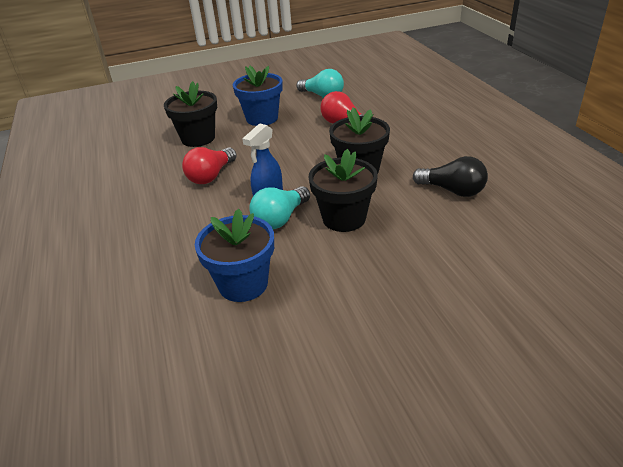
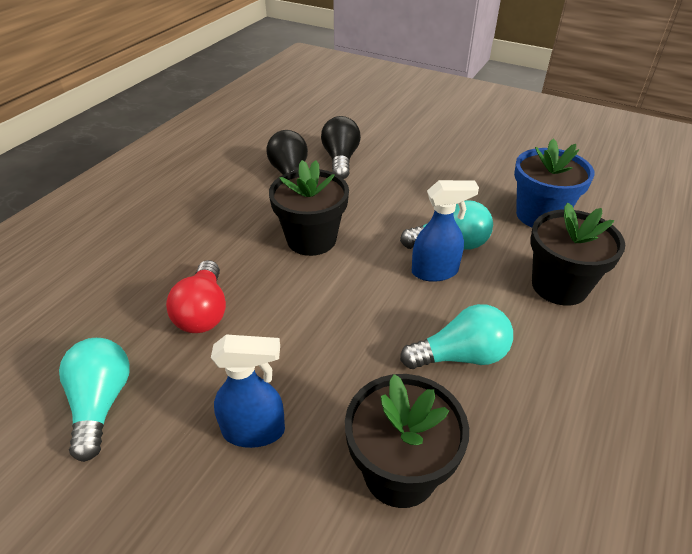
camera: 135 degrees left, 5 degrees up
(211, 176) = (460, 356): red light bulb -> turquoise light bulb
(262, 118) = (254, 431): blue flower pot -> blue spray bottle
(344, 218) = (400, 209): black flower pot -> black flower pot (559, 286)
(451, 224) = (340, 159): none -> black light bulb

